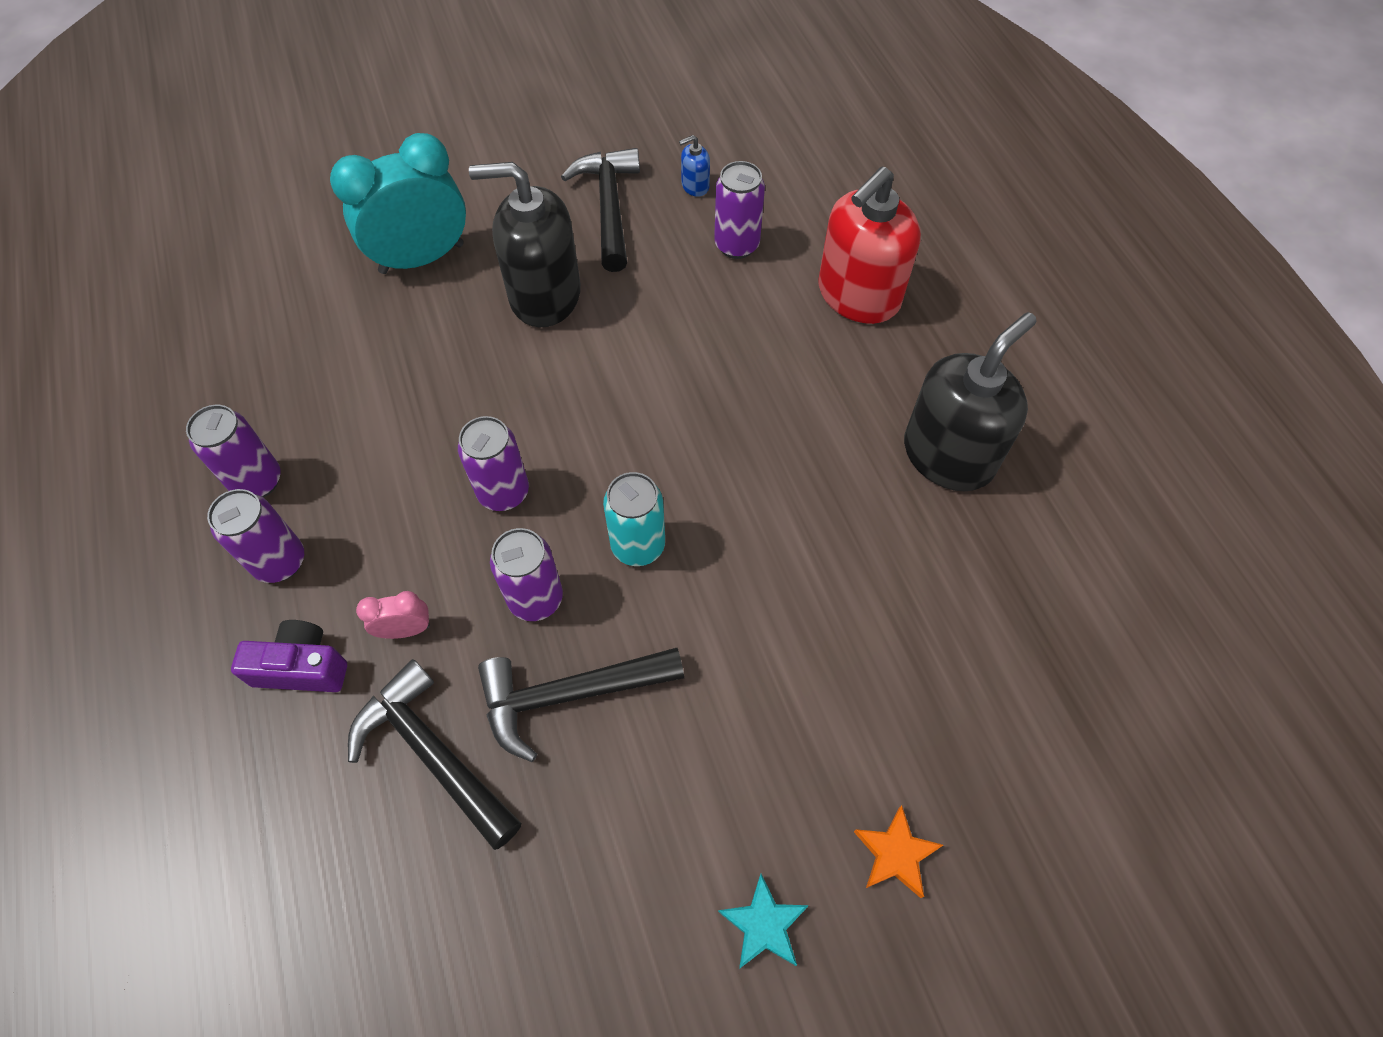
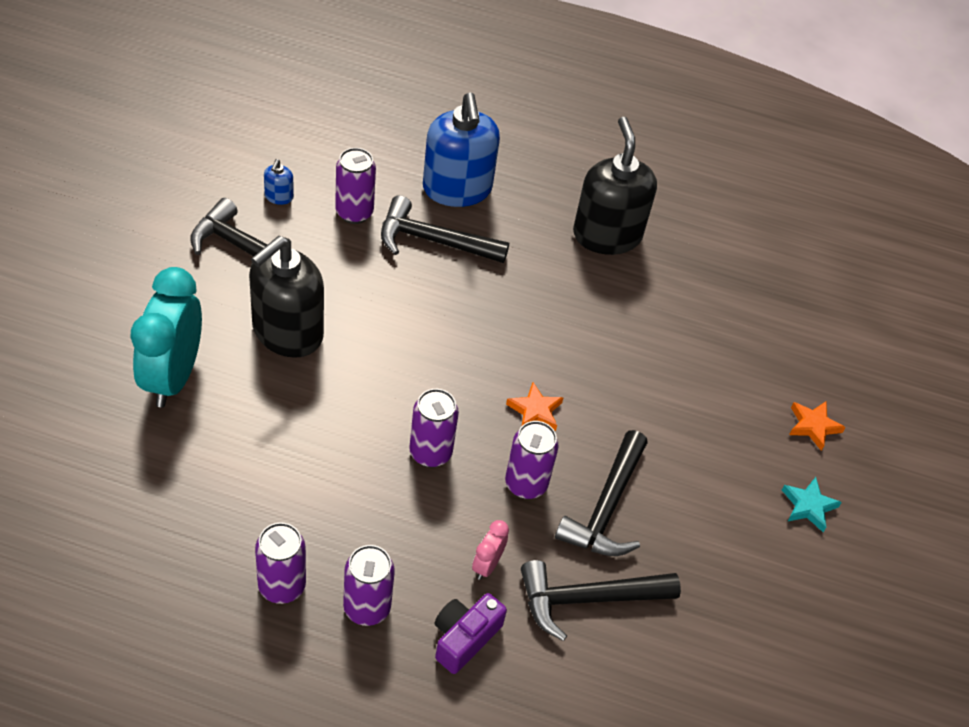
camera: 60 degrees left, 10 degrees down
(638, 546) = (535, 411): turquoise can -> orange star
(770, 322) = (433, 240): none -> black hammer
(858, 296) = (457, 189): red soap dispenser -> blue soap dispenser

